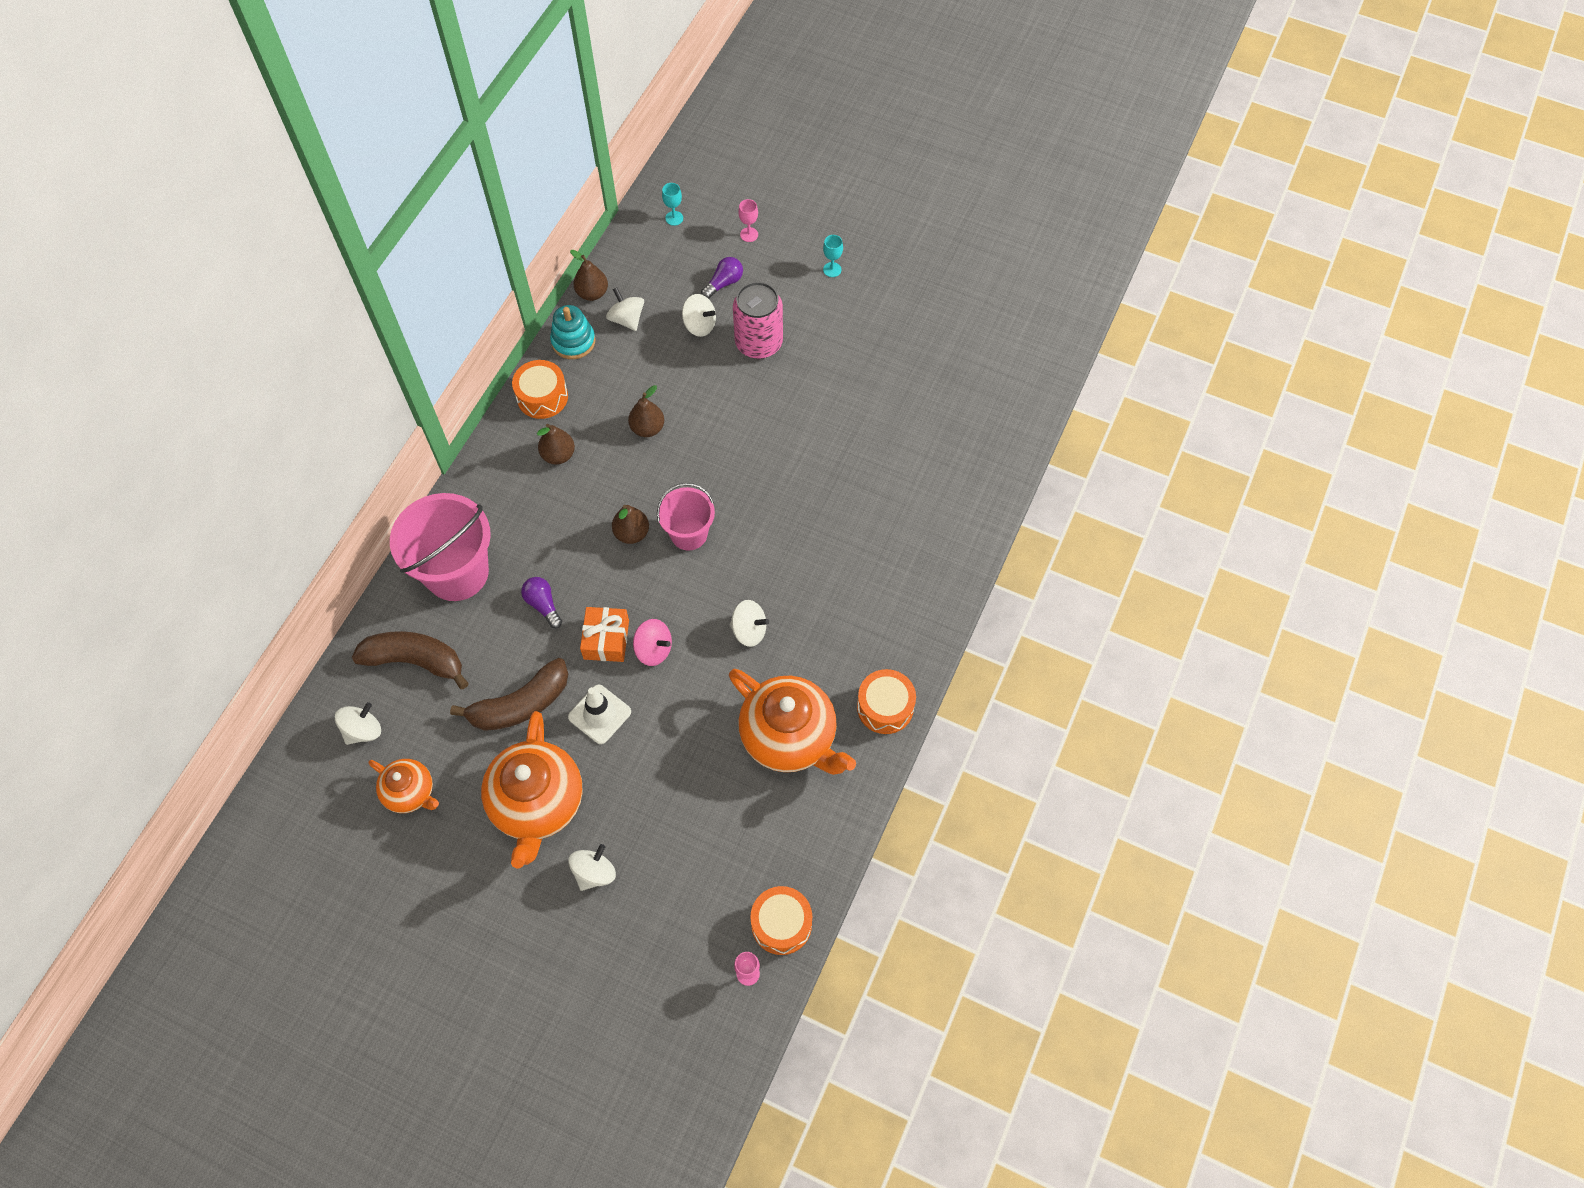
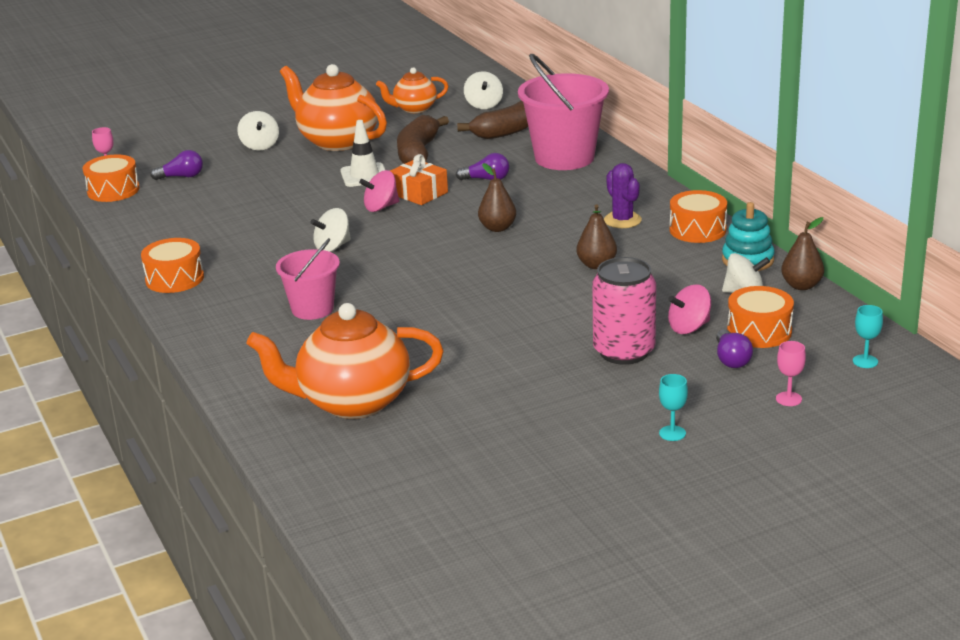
camera: 130 degrees right, 35 degrees down
(558, 455) = (622, 220): brown pear -> purple cactus
(676, 286) = (759, 331): none -> orange drum
(689, 534) = (460, 250): pink bucket -> pink bucket (312, 309)
(699, 325) = (689, 327): white spinning top -> pink spinning top
(710, 885) = (181, 177): none -> purple light bulb
(790, 737) = (223, 234): orange teapot -> orange teapot (352, 402)

